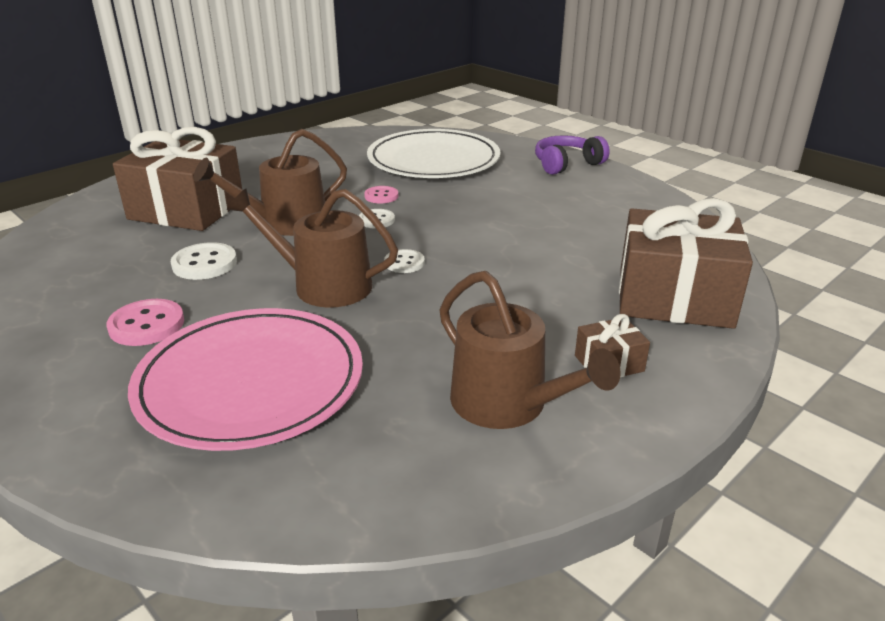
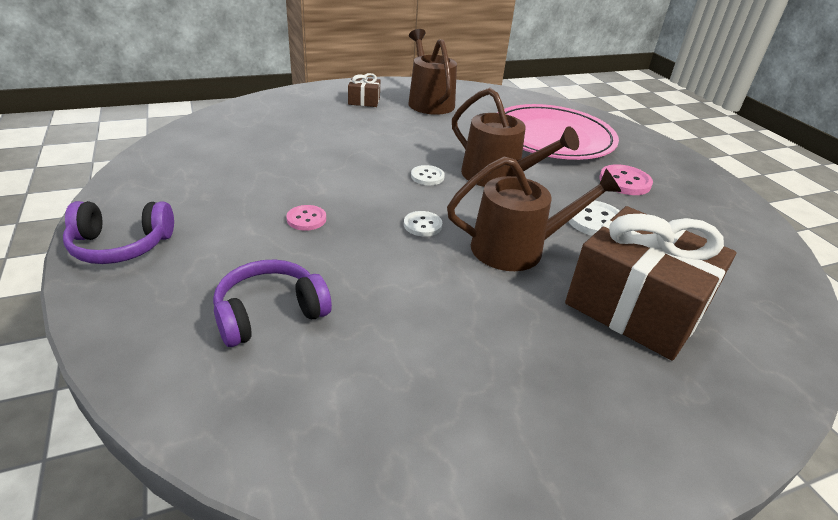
camera: 160 degrees left, 5 degrees up
(381, 196) = (395, 259): pink button -> pink button (306, 219)
(433, 160) = (270, 313): white plate -> purple headphones
(674, 297) = (280, 112): brown gift -> none

